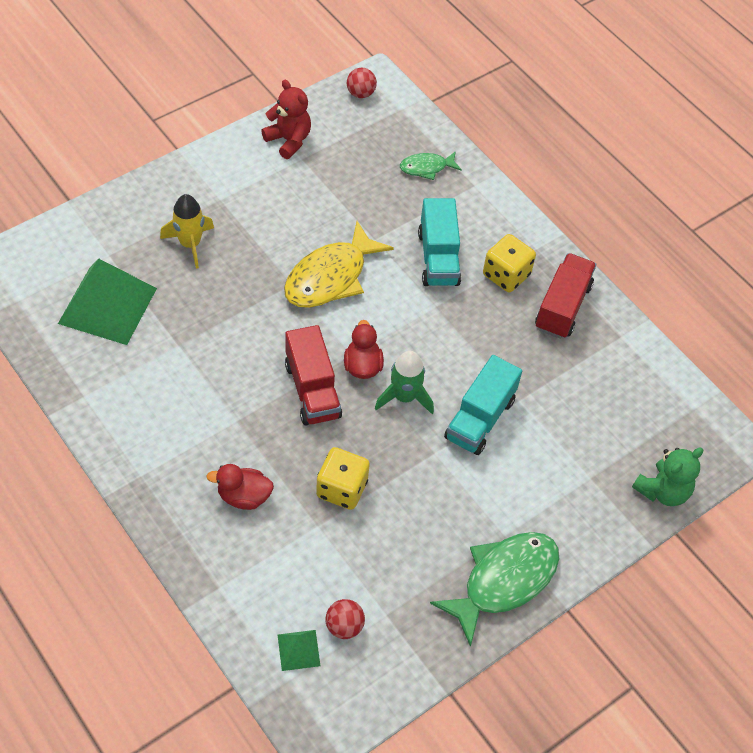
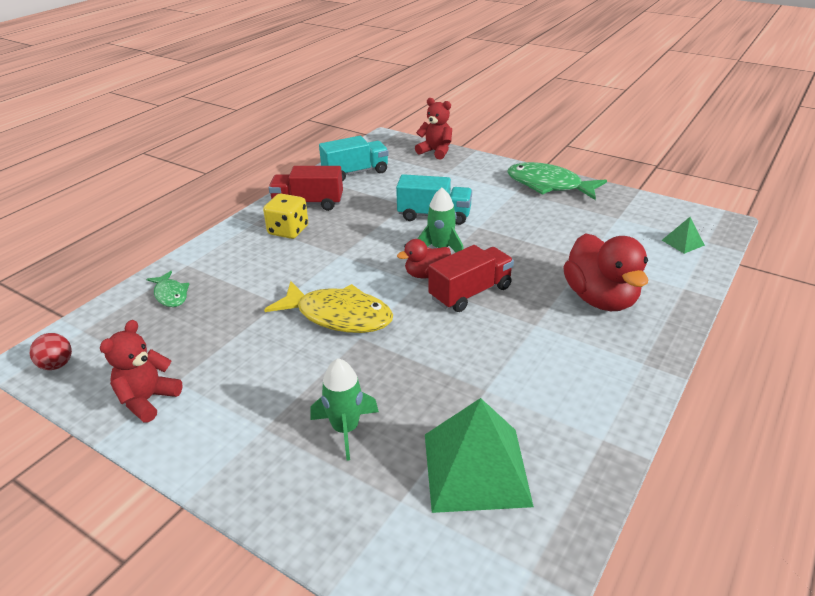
camera: 105 degrees left, 20 degrees down
(190, 244) = (345, 429): yellow rocket -> green rocket
(244, 496) = (600, 299): red duck -> red duck, size x1.82
(342, 489) = (546, 256): yellow dice -> none
(344, 626) = (645, 230): red ball -> none
(438, 258) = (285, 264): turquoise truck -> turquoise truck (355, 172)
(662, 491) = (436, 151): green teddy bear -> red teddy bear

